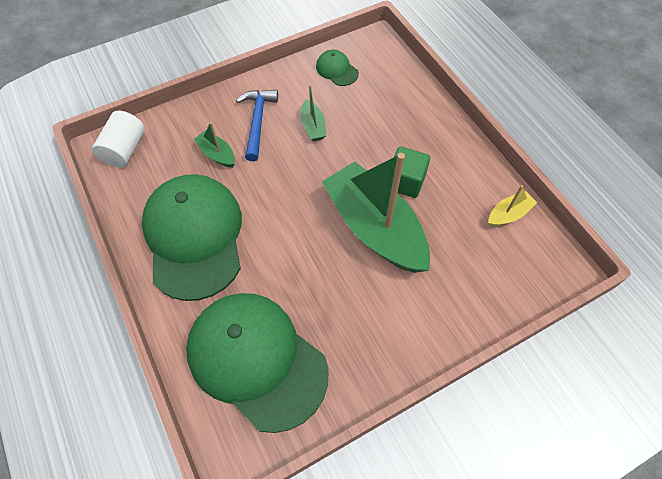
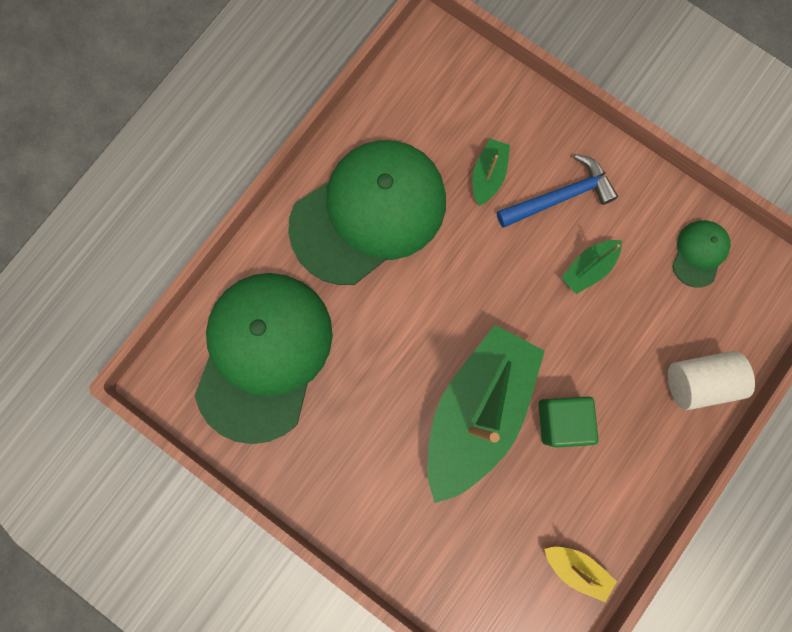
camera: 65 degrees right, 20 degrees up
(125, 149) = (441, 68): white cylinder -> white cylinder (698, 381)

